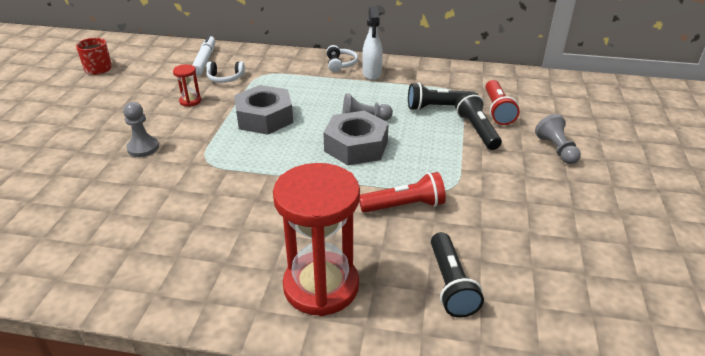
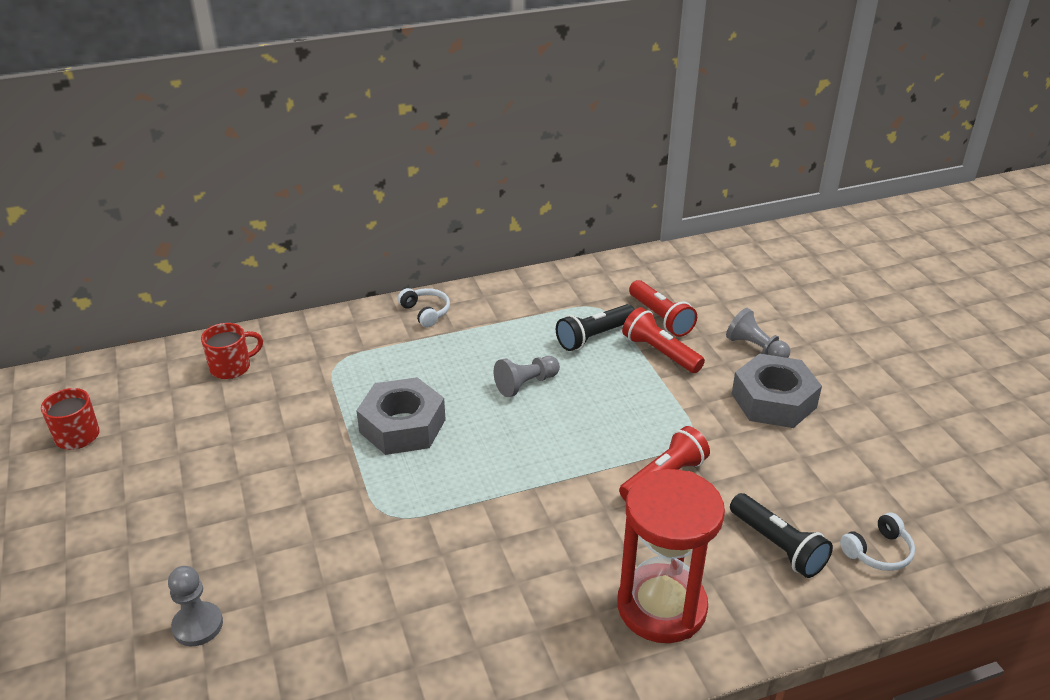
camera: 30 degrees left, 0 degrees up
(143, 148) = (284, 531): grey pawn -> grey pawn (197, 625)
(190, 101) = (277, 438): red hourglass -> none
(205, 60) = (231, 367): white marker -> red mug
(225, 78) = (291, 385): white headphones -> white headphones (878, 552)
(356, 146) = (548, 423): grey nut -> grey nut (773, 400)
(372, 74) = (478, 314): white spray bottle -> none
(477, 130) = (660, 352): black flashlight -> red flashlight

